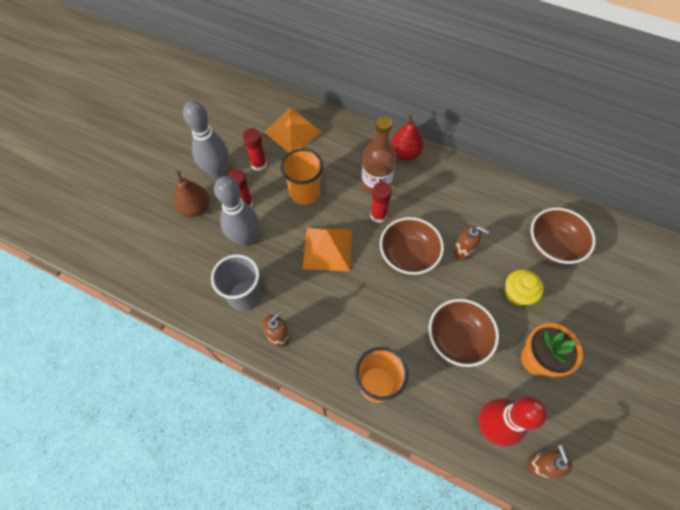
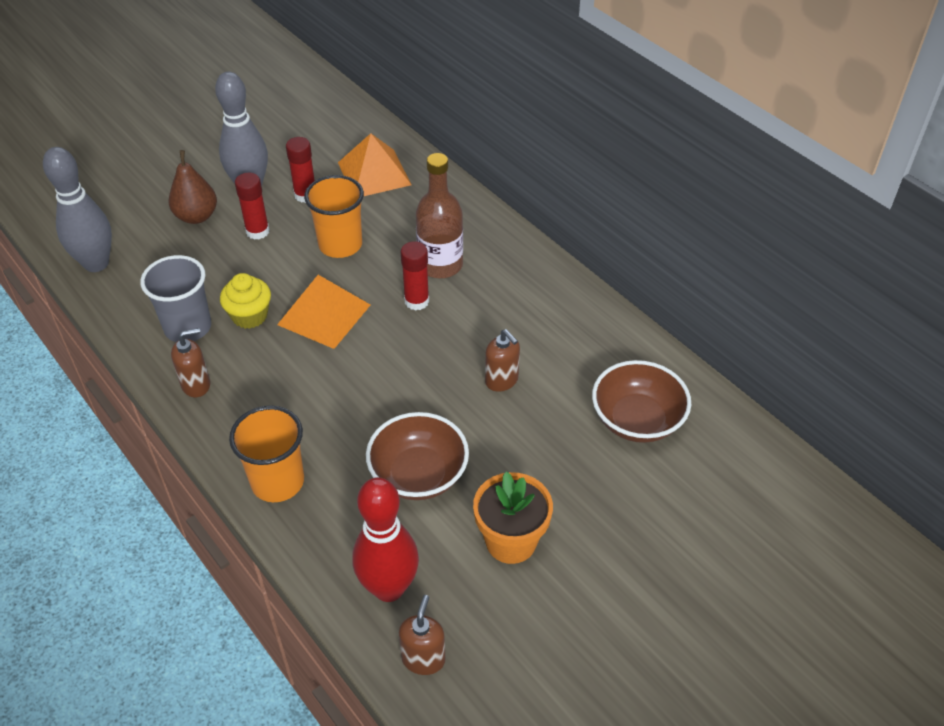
camera: 25 degrees right, 15 degrees down
(246, 239) = (232, 269): grey bowling pin -> grey bowling pin (96, 263)
(405, 153) = (505, 244): red pear -> none
(408, 255) = (423, 358): brown bowl -> none
(517, 294) = (540, 457): yellow cupcake -> yellow cupcake (249, 316)

